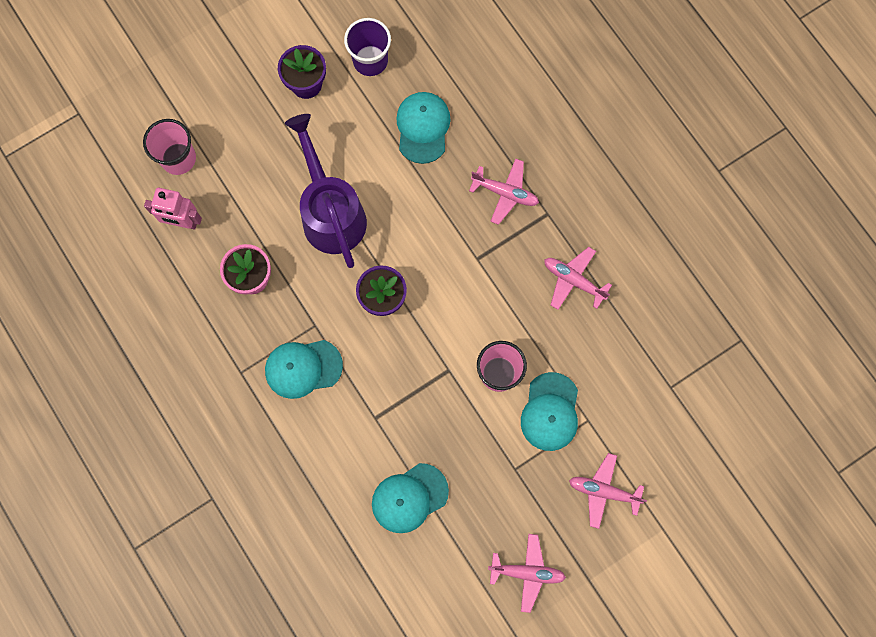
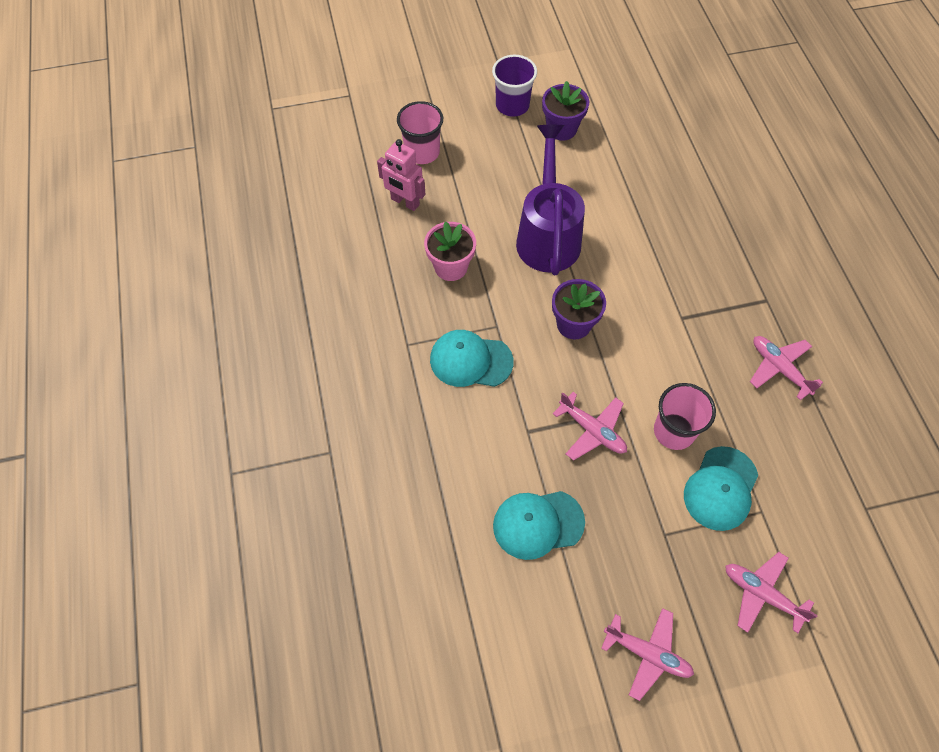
camera: 20 degrees right, 15 degrees down
(370, 60) = (627, 127): purple cup -> purple cup (512, 105)
(423, 128) = (661, 192): turquoise cap -> none
(505, 193) = (727, 269): pink plane -> pink plane (592, 430)

